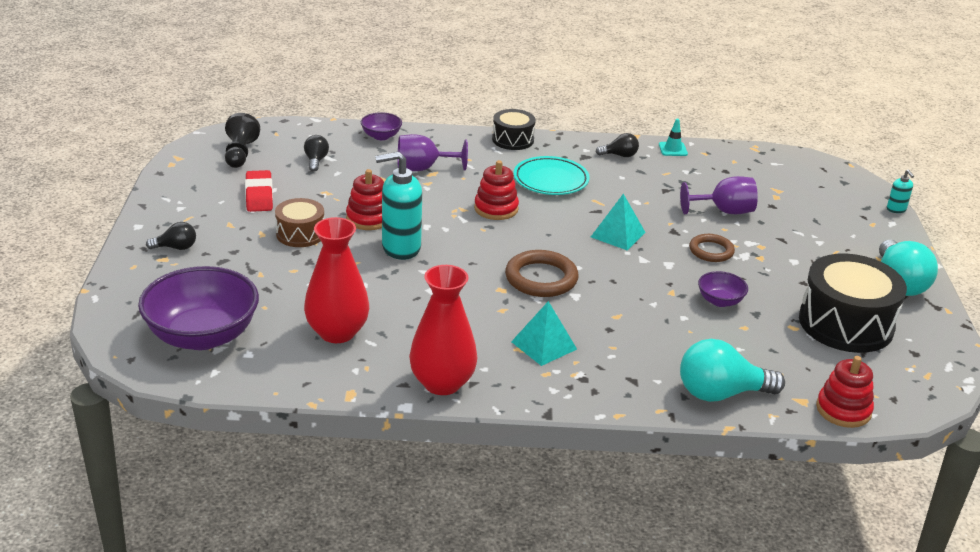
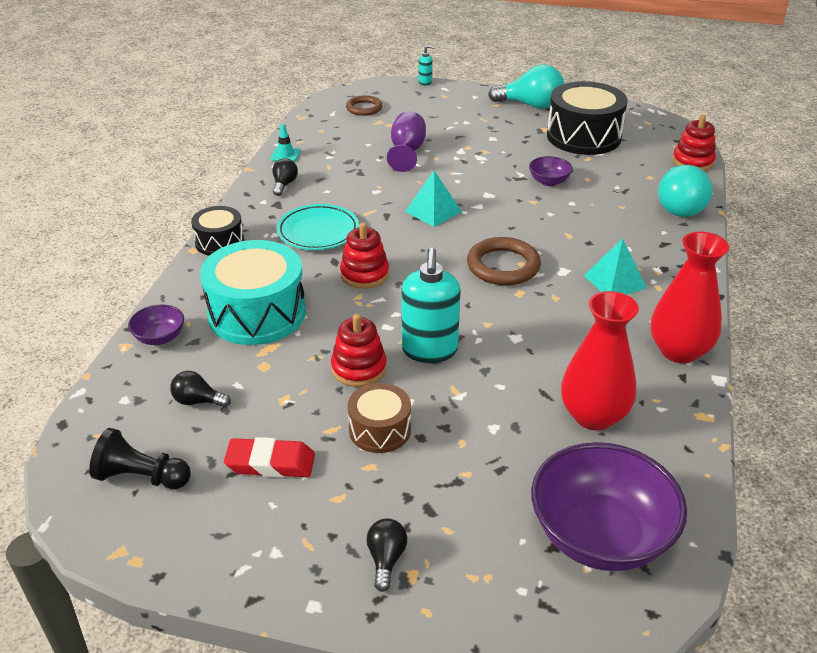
camera: 75 degrees left, 5 degrees up
(423, 168) = (257, 313): purple goblet -> turquoise drum
(711, 251) = (471, 170): brown ring -> brown ring (364, 108)

